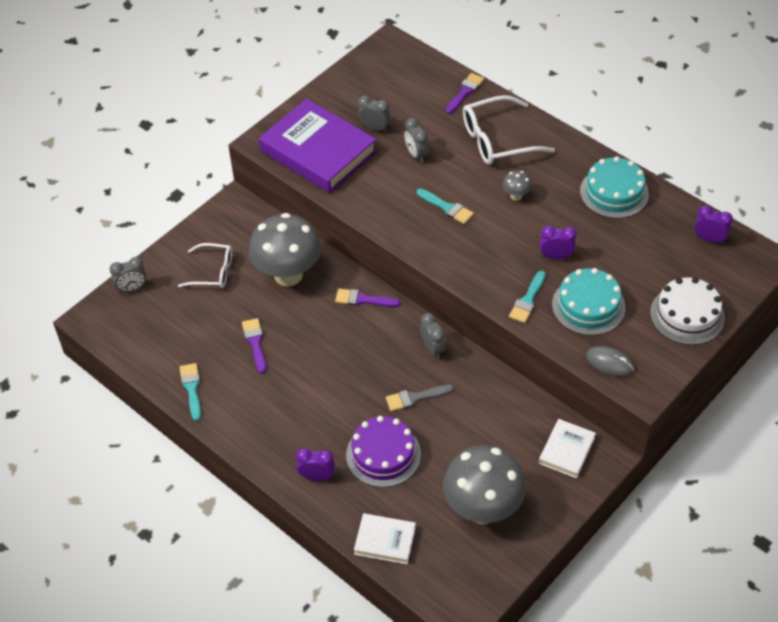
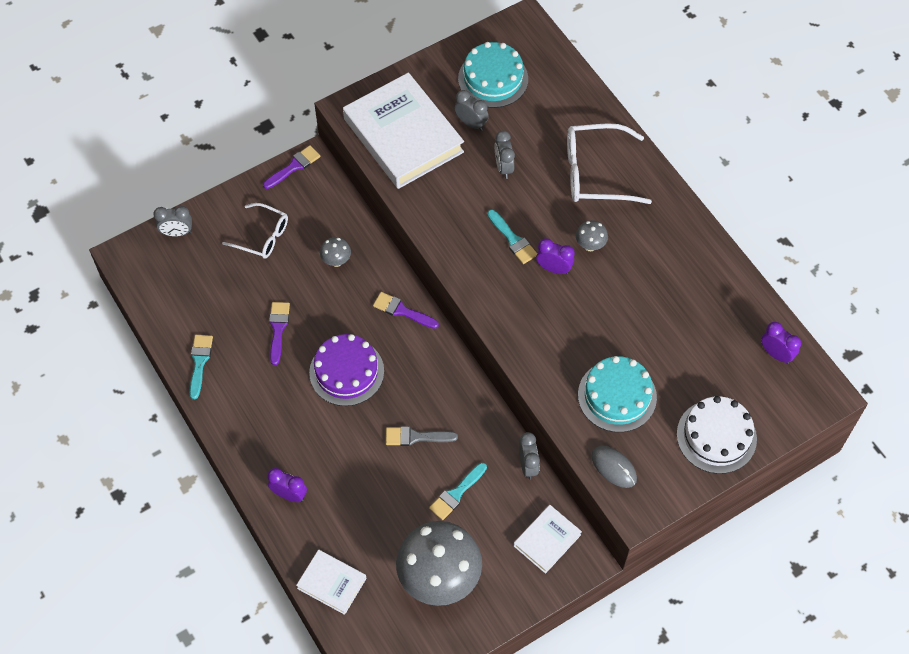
camera: 15 degrees right, 10 degrees up
(288, 275) = (336, 261): grey mushroom -> grey mushroom, size x0.41
(318, 151) = (403, 135): purple book -> white book
(383, 454) = (362, 490): purple cake -> purple cake (346, 372)
(432, 349) = (453, 387): grey clock -> grey clock (528, 465)
(465, 92) = (583, 104): purple brush -> purple brush (294, 166)
(527, 300) = (556, 371): turquoise brush -> turquoise brush (456, 493)
(556, 256) = (605, 329): purple clock -> purple clock (554, 268)
(614, 192) = (696, 270): turquoise cake -> turquoise cake (493, 79)

